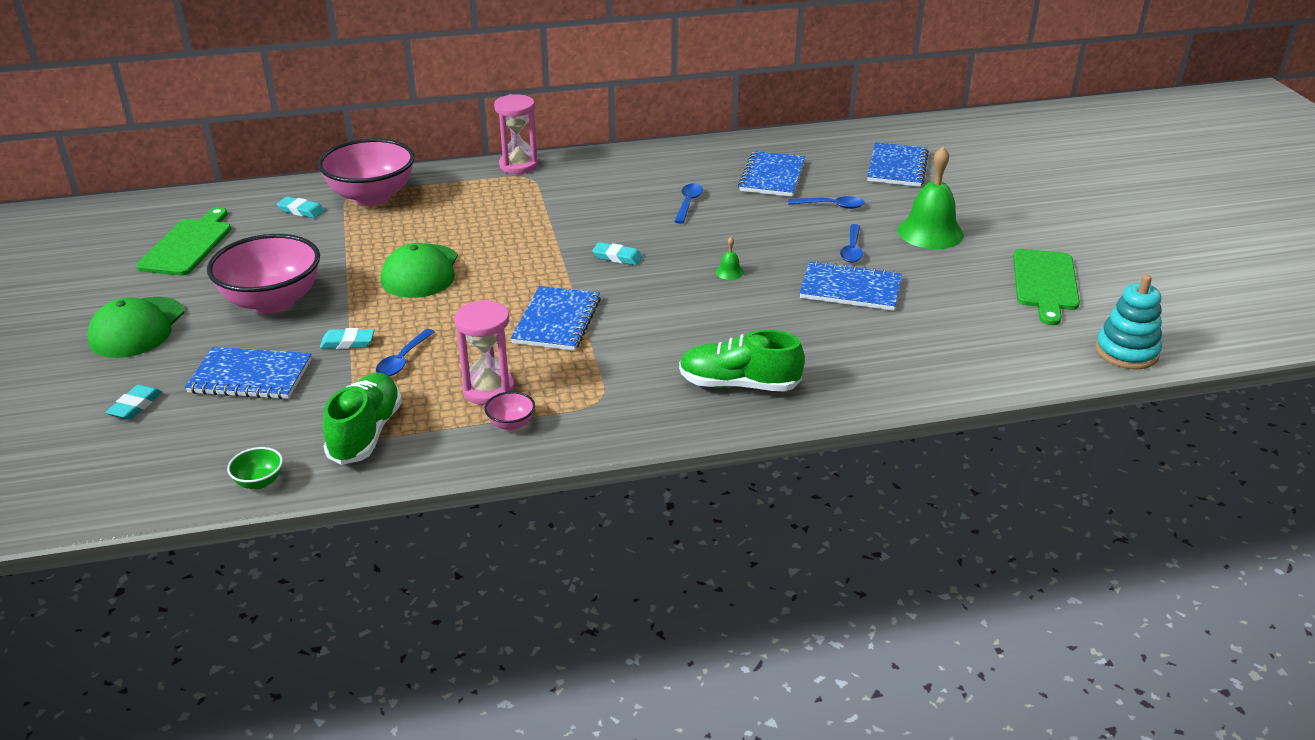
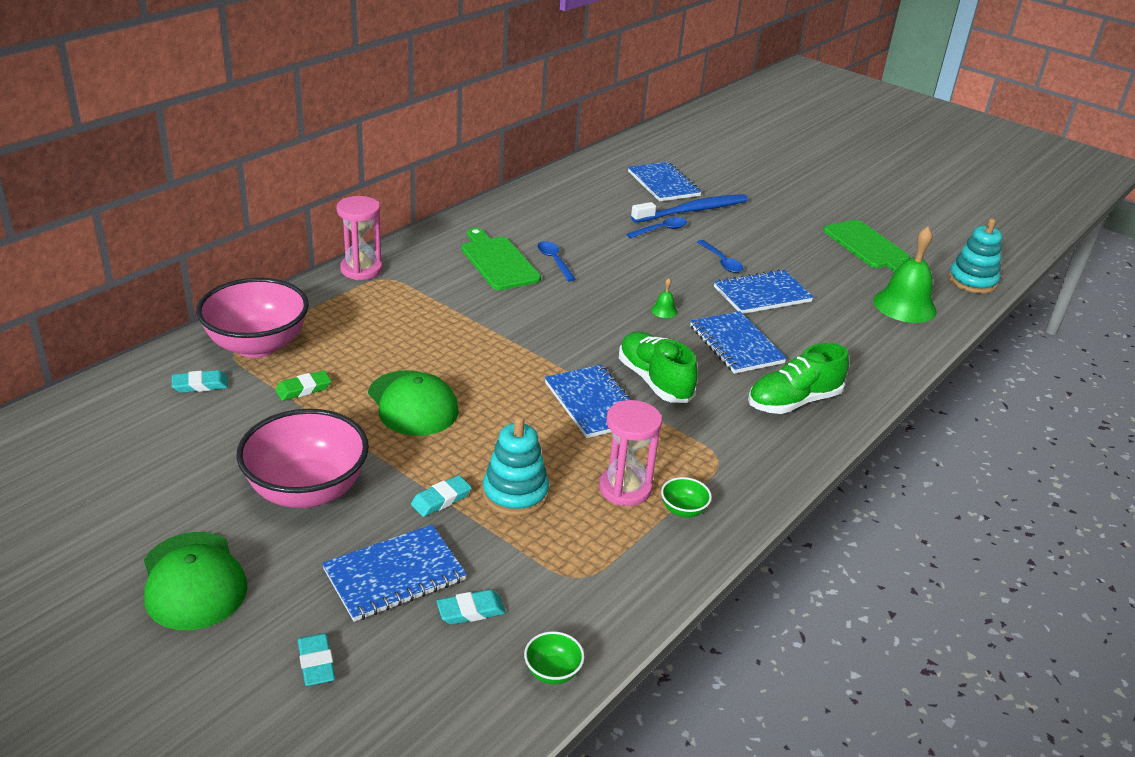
camera: 40 degrees left, 0 degrees up
(188, 245) = (120, 467): green cutting board -> green cutting board (498, 261)
(361, 236) = (303, 389): none -> green eraser
(366, 433) = (580, 577): green shoe -> green shoe (654, 381)
(403, 360) = (515, 494): blue spoon -> turquoise stacking toy
(511, 424) = (683, 510): pink bowl -> green bowl
(617, 257) = (563, 328): turquoise eraser -> turquoise eraser (471, 611)
(772, 176) = (586, 217): blue notebook -> blue notebook (736, 345)
(891, 198) = (692, 211): none -> blue toothbrush
(930, 232) = (753, 231): green bell -> green bell (904, 305)

